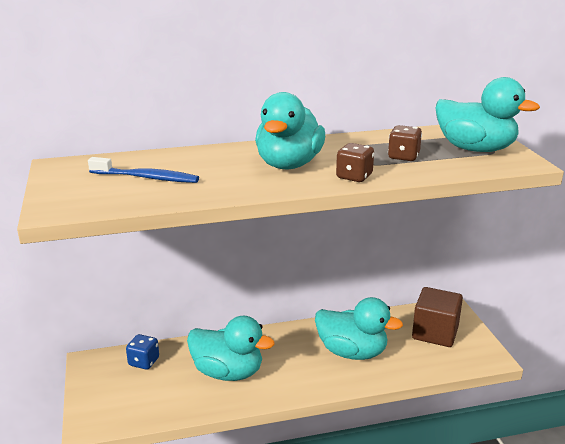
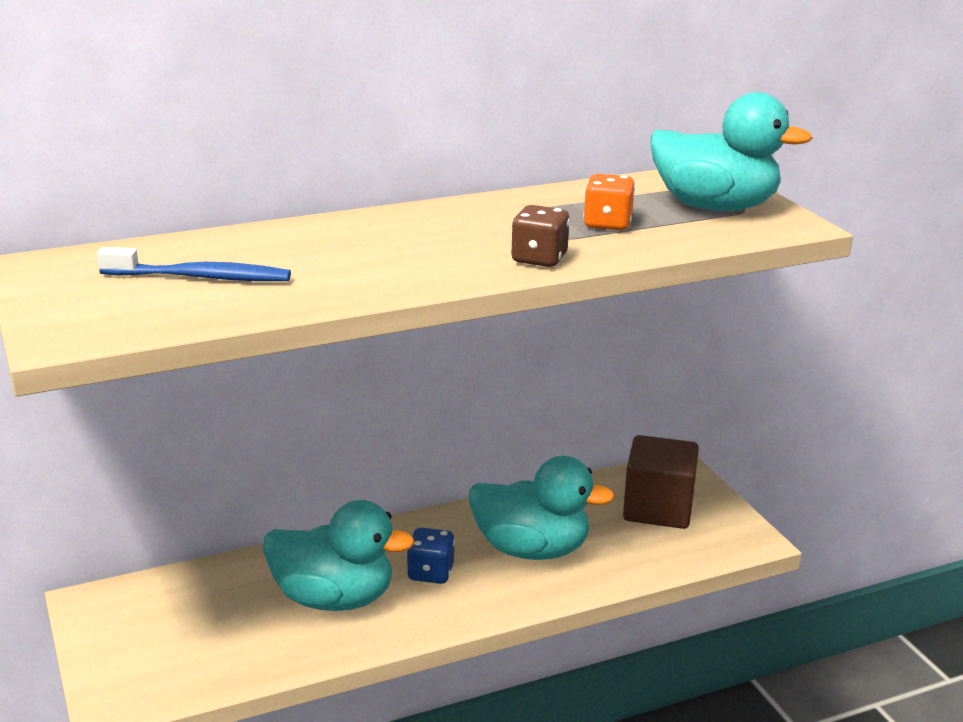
camera: 10 degrees left, 0 degrees up
(144, 362) = (185, 595): blue dice -> blue dice (430, 573)
(289, 164) = (429, 245): turquoise duck -> none
(403, 157) = (607, 224): brown dice -> orange dice

